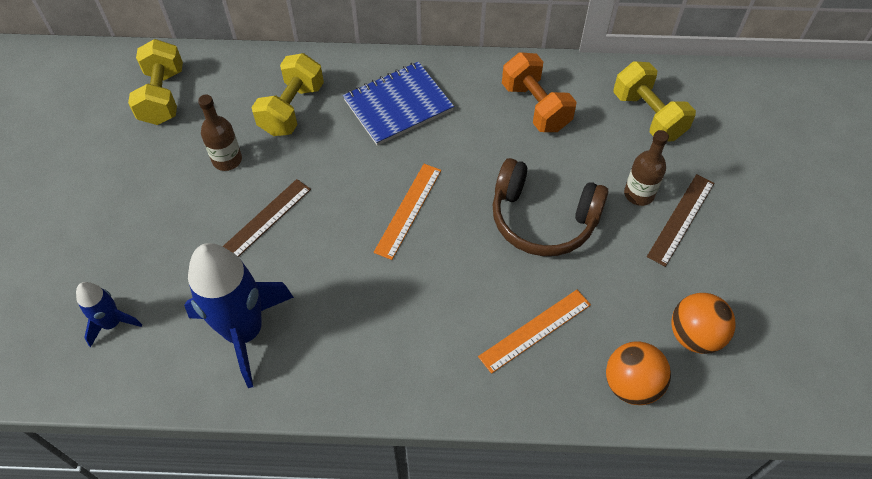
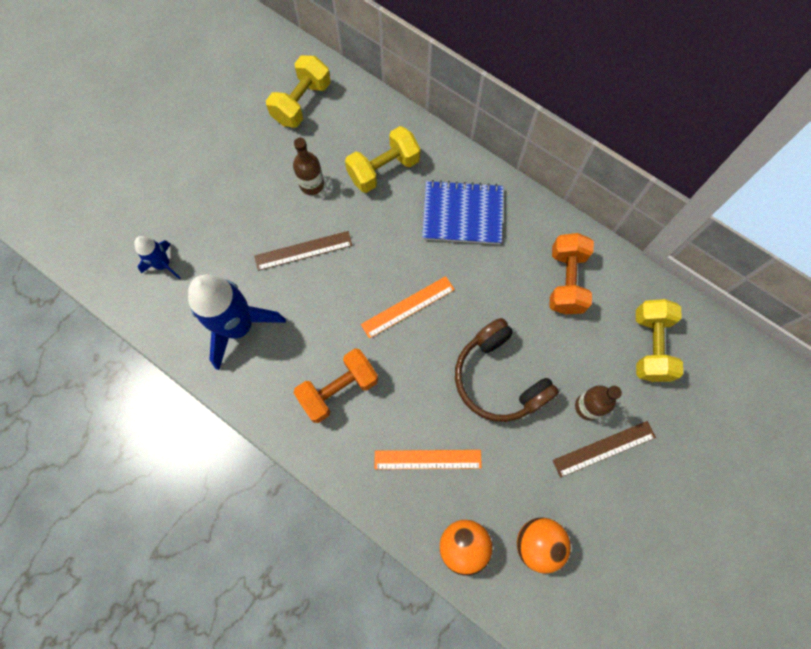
camera: 35 degrees right, 15 degrees up
(397, 324) = (338, 389): none -> orange dumbbell

